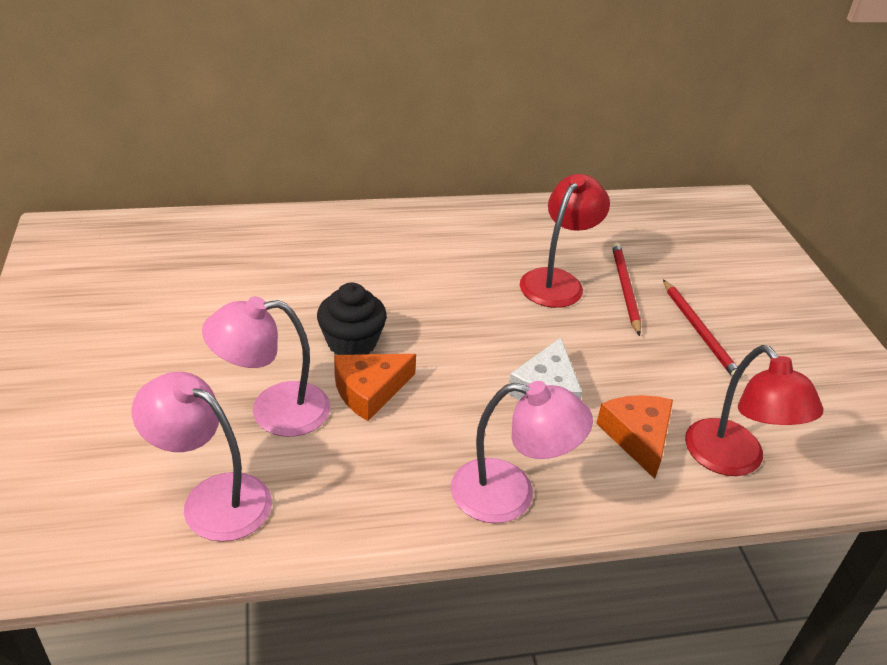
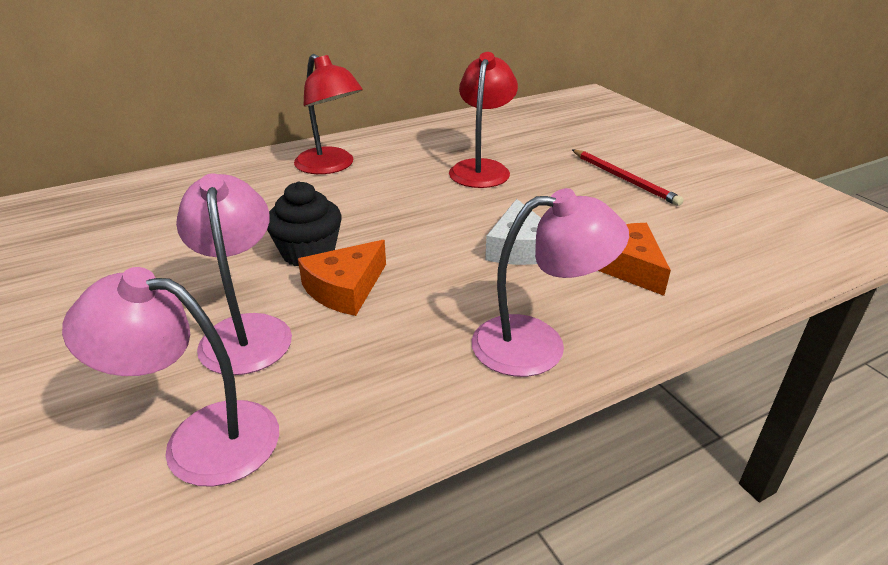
camera: 15 degrees left, 5 degrees down
(273, 411) = (245, 331): pink lamp -> pink lamp turned 105 degrees clockwise
(625, 289) = (543, 163): red pencil -> none
(733, 460) = (720, 264): red lamp -> red lamp (331, 166)

